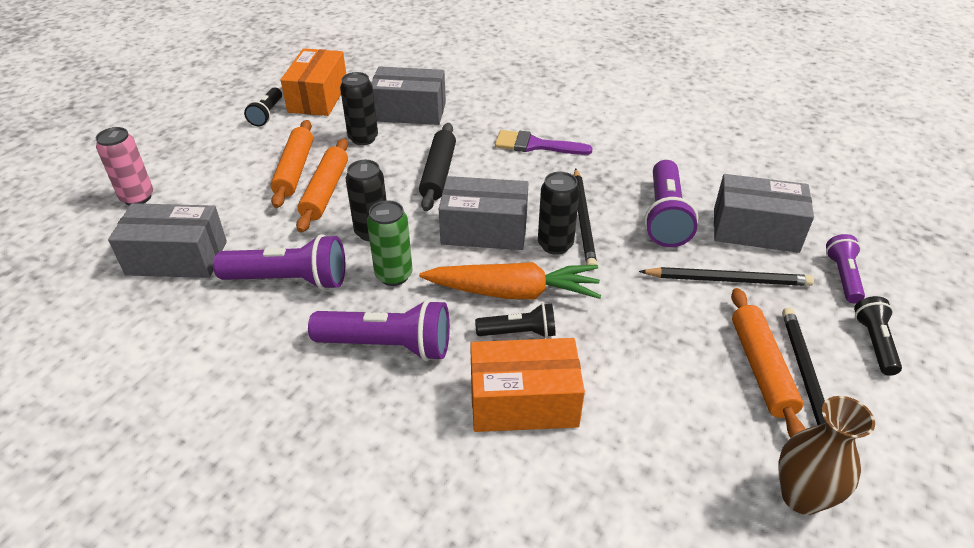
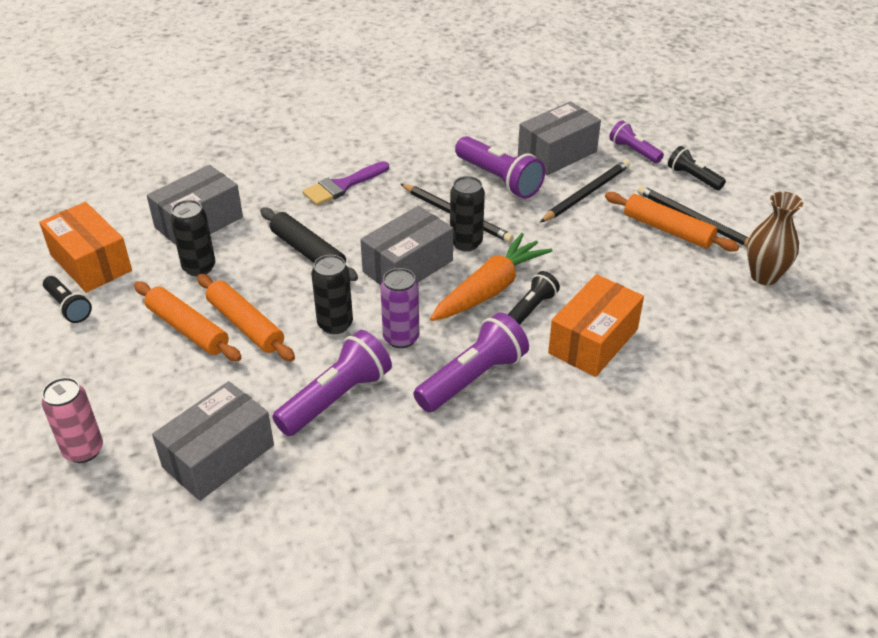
camera: 50 degrees left, 0 degrees up
(394, 275) = (401, 338): green can -> purple can

